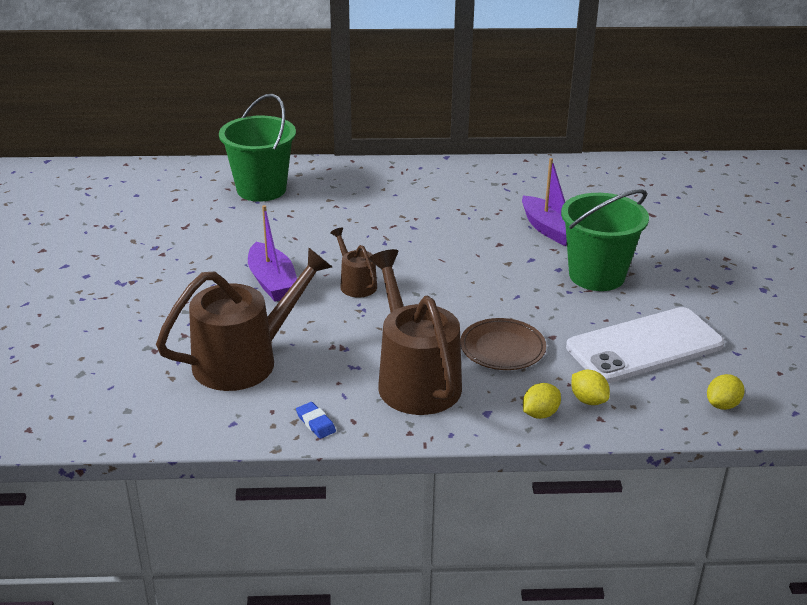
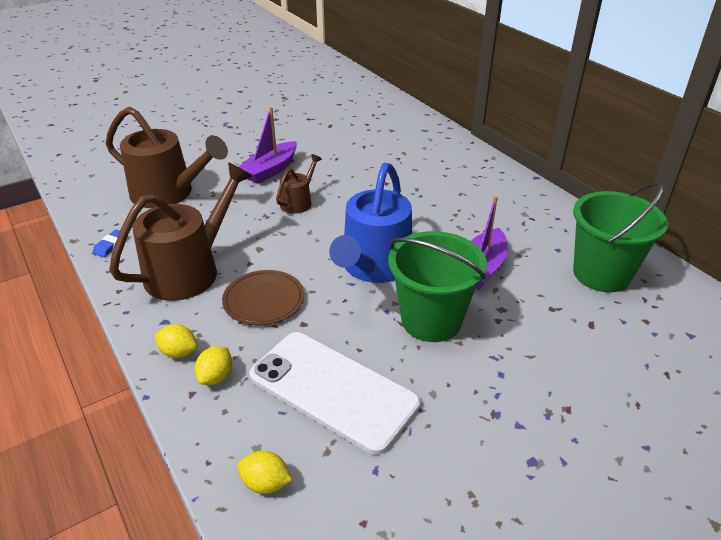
camera: 60 degrees right, 5 degrees up
(261, 189) = (386, 125): green bucket -> green bucket (601, 274)
(503, 277) = (374, 267): none -> blue watering can

